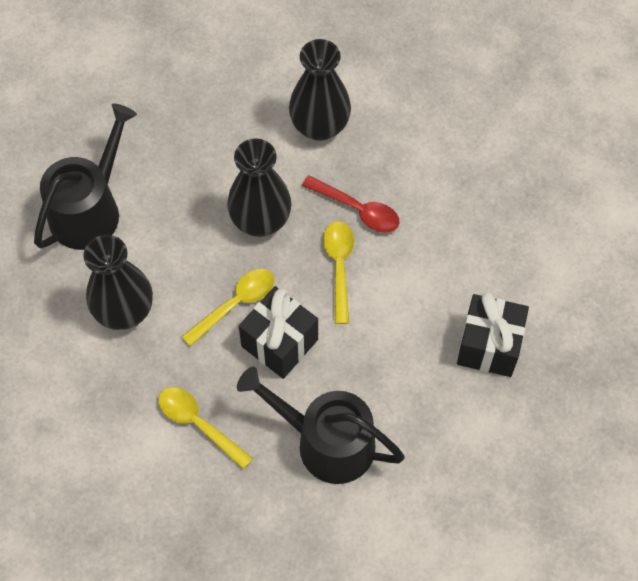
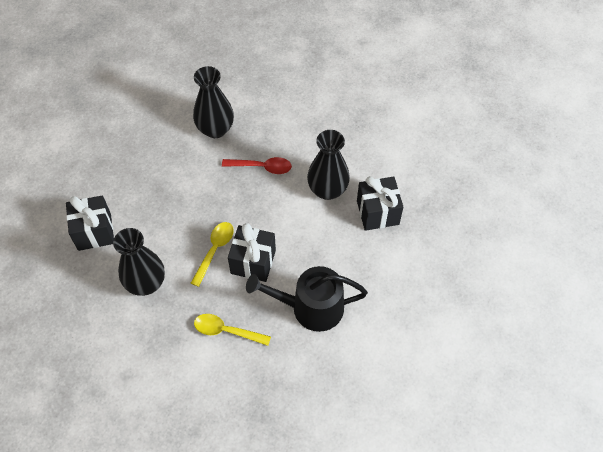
camera: 25 degrees left, 5 degrees down
(90, 209) = (94, 232): black watering can -> black gift
(260, 220) = (206, 196): black vase -> black vase (327, 190)
(339, 266) = (267, 203): yellow spoon -> none

